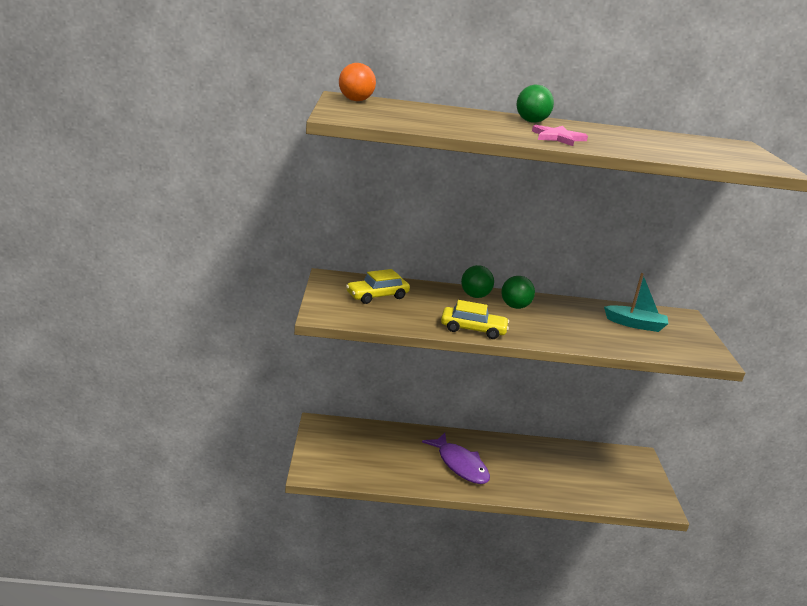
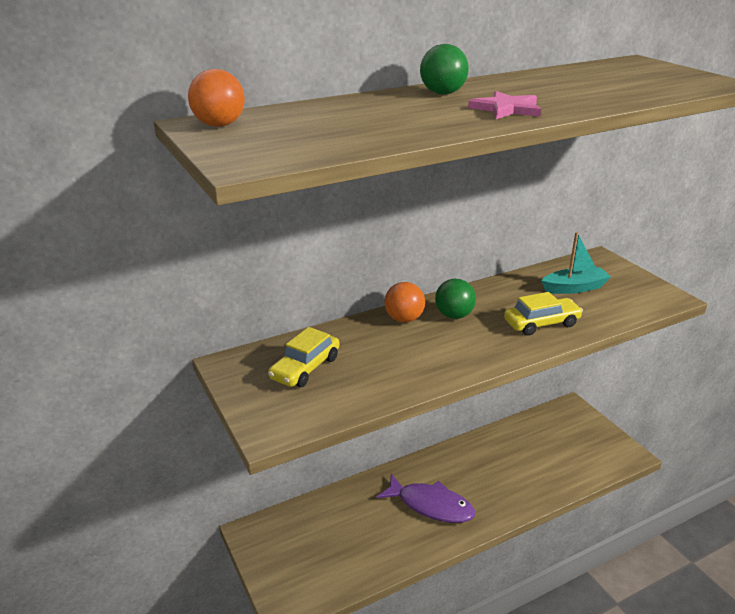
camera: 25 degrees left, 5 degrees up
(473, 329) = (445, 368): yellow car -> yellow car (541, 323)
(475, 296) = (404, 319): green ball -> orange ball

